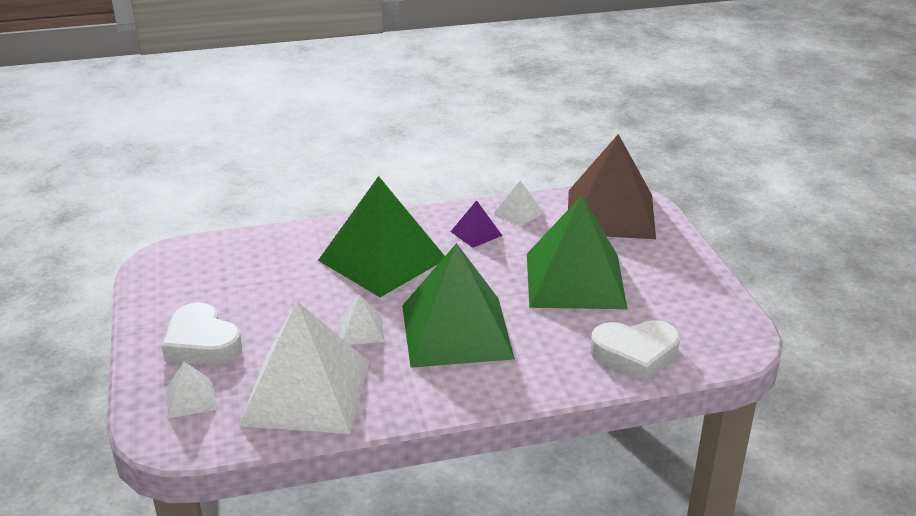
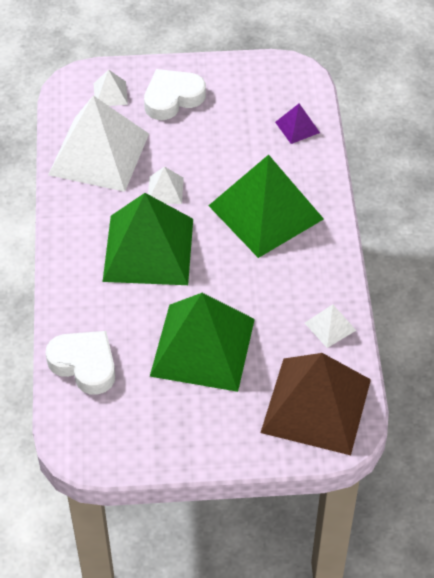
camera: 100 degrees right, 20 degrees up
(476, 233) = (297, 285): purple pyramid -> purple pyramid (297, 127)
(635, 355) = (84, 364): white heart -> white heart turned 120 degrees clockwise

